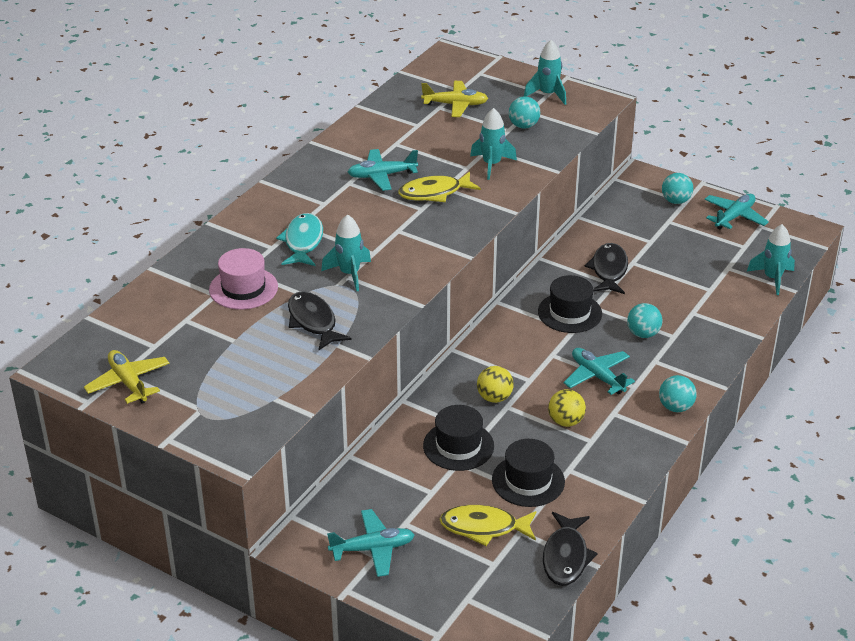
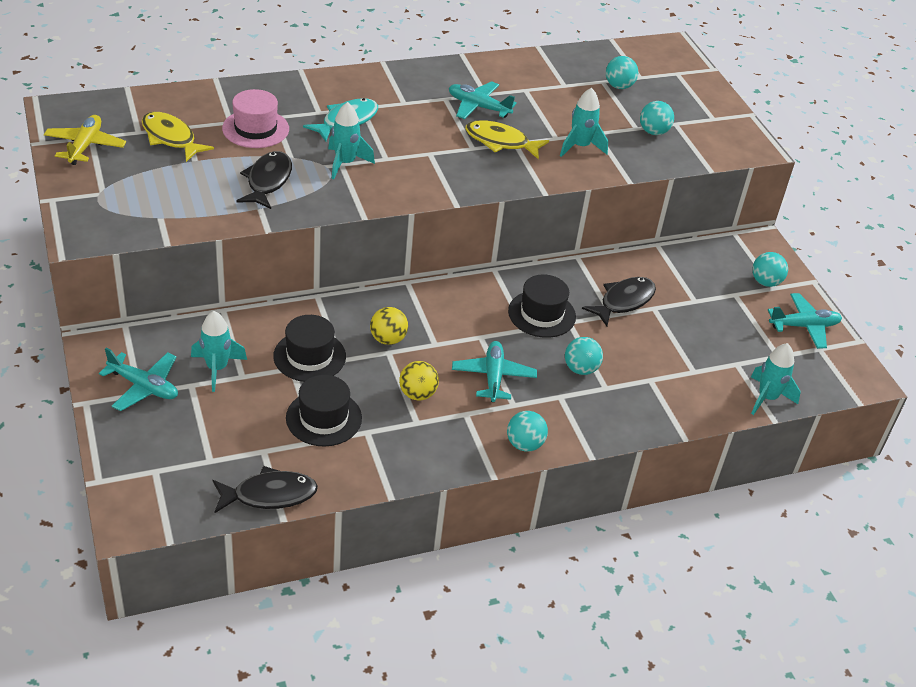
camera: 35 degrees right, 5 degrees up
(455, 105) = (619, 86): yellow plane -> turquoise ball
(484, 527) = (241, 429): yellow fish -> yellow fish (171, 138)
(548, 94) = (712, 119): turquoise rocket -> turquoise rocket (217, 368)
(566, 557) = (269, 495): black fish -> black fish turned 150 degrees counterclockwise

